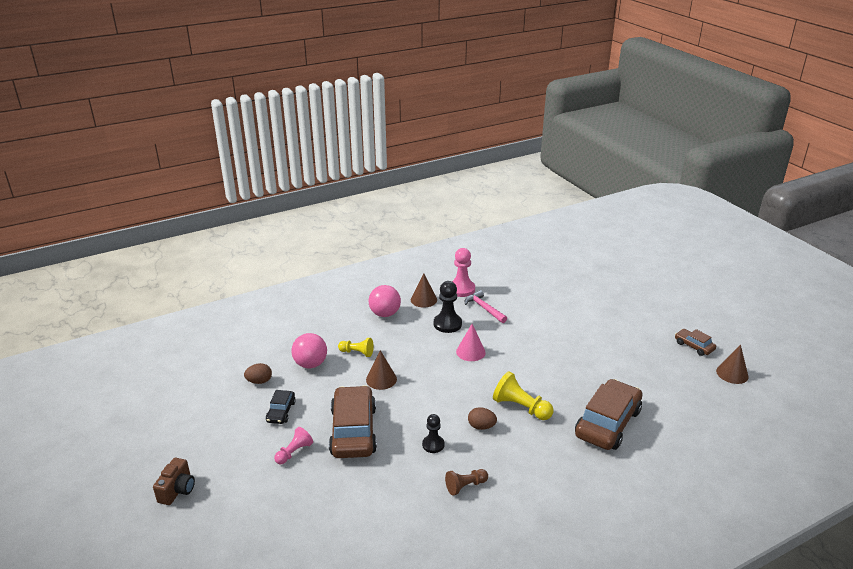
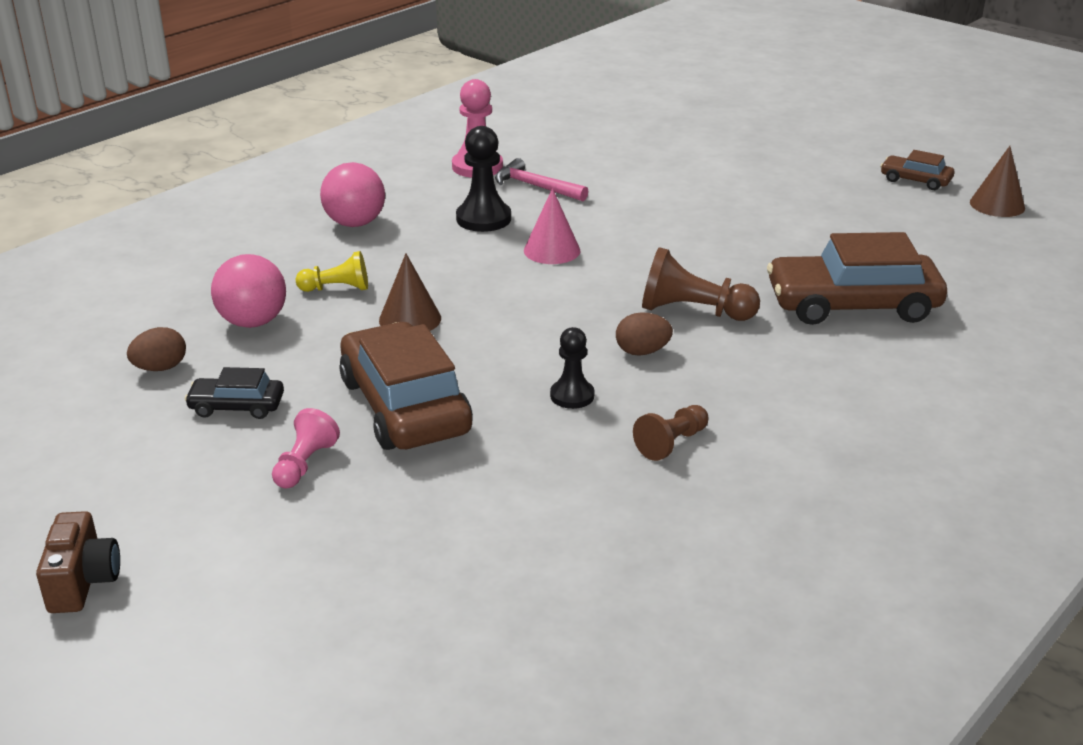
camera: 20 degrees left, 0 degrees up
(281, 411) = (237, 406): black car -> black car turned 105 degrees clockwise
(423, 299) = (416, 191): brown cone -> none
(521, 407) = (693, 311): yellow pawn -> brown pawn
(607, 423) = (852, 305): brown car -> brown car turned 105 degrees counterclockwise

